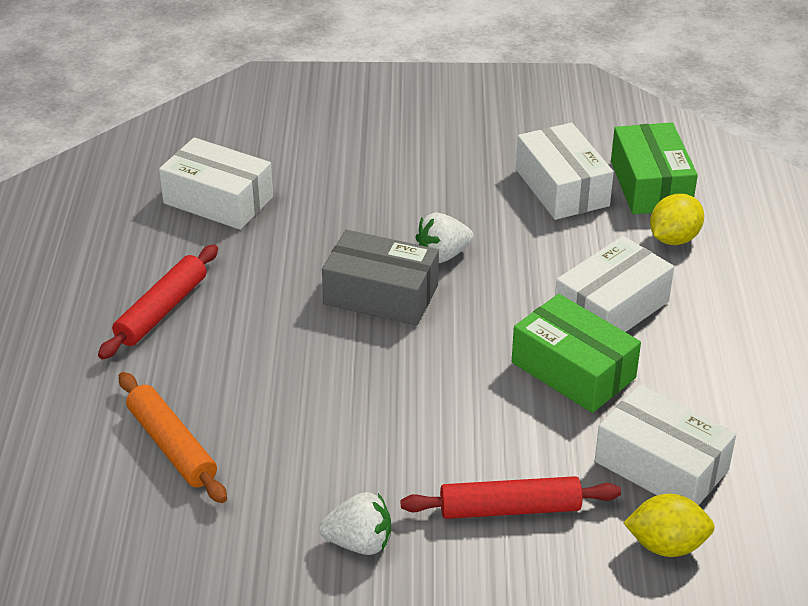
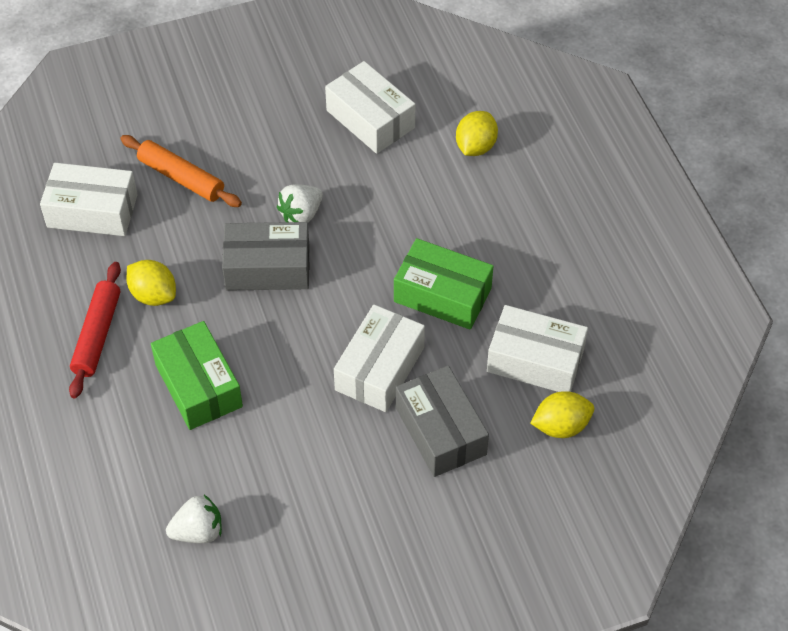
camera: 20 degrees left, 15 degrees up
(172, 446) = (165, 457): orange rolling pin -> orange rolling pin (181, 178)
(242, 289) = (153, 295): none -> yellow lemon
(359, 543) = (343, 494): white strawberry -> white strawberry (198, 531)
(510, 509) = (440, 431): red rolling pin -> grey box
(611, 308) = (451, 228): white box -> white box (380, 368)
(650, 185) = (439, 97): green box -> green box (198, 385)

